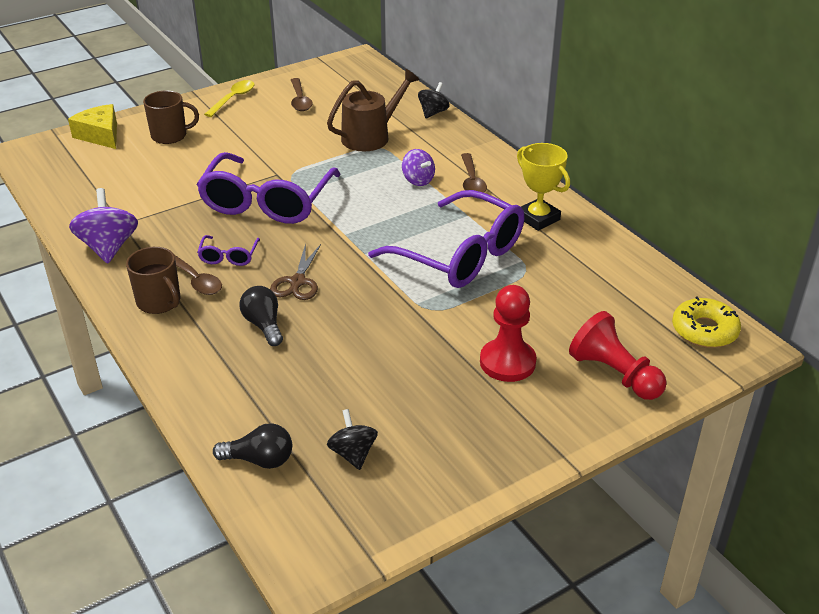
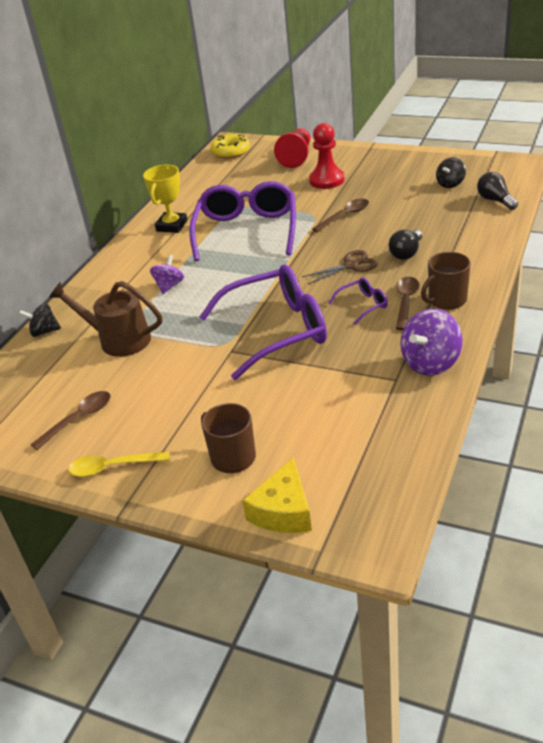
camera: 120 degrees left, 0 degrees up
(159, 302) = (446, 300): brown mug -> brown mug turned 135 degrees counterclockwise
(472, 181) = (147, 266): brown spoon -> brown spoon (345, 216)

